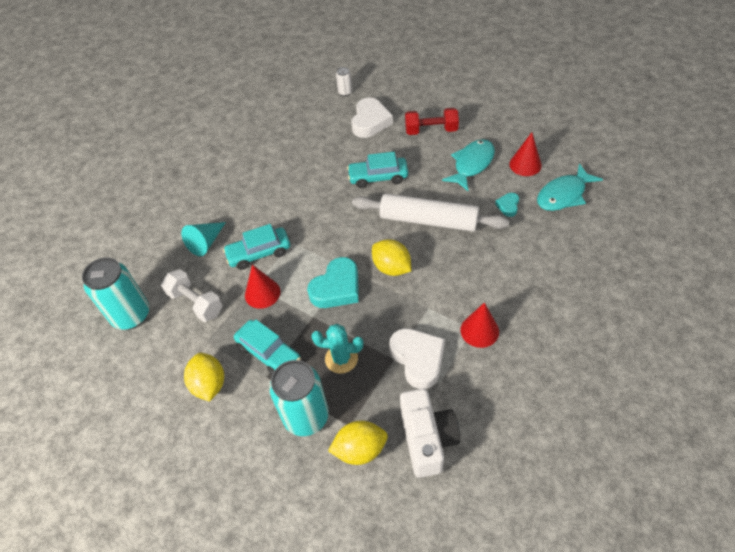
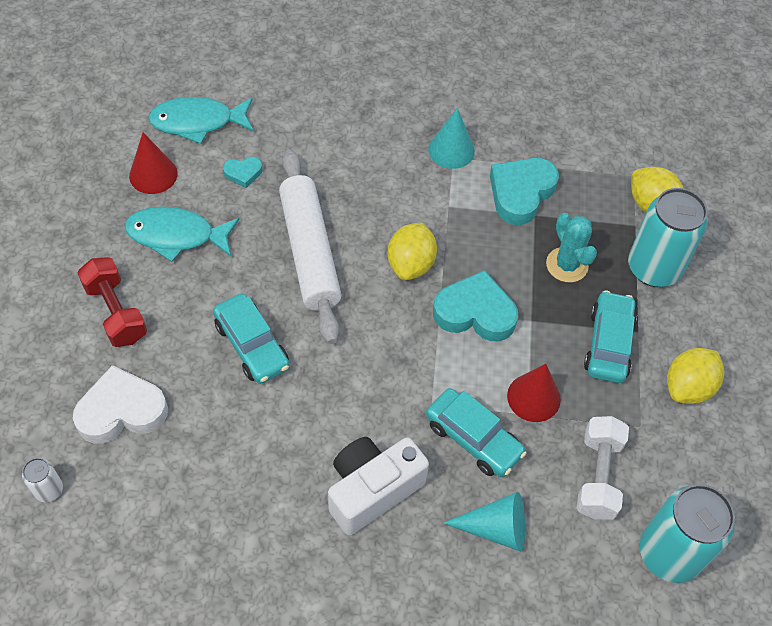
camera: 125 degrees left, 5 degrees up
(418, 359) = (521, 193): white heart -> turquoise heart
(427, 439) = (602, 156): white camera -> white camera (372, 490)
(479, 330) = (451, 150): red cone -> turquoise cone
(563, 195) = (197, 122): turquoise fish -> turquoise fish turned 150 degrees clockwise

